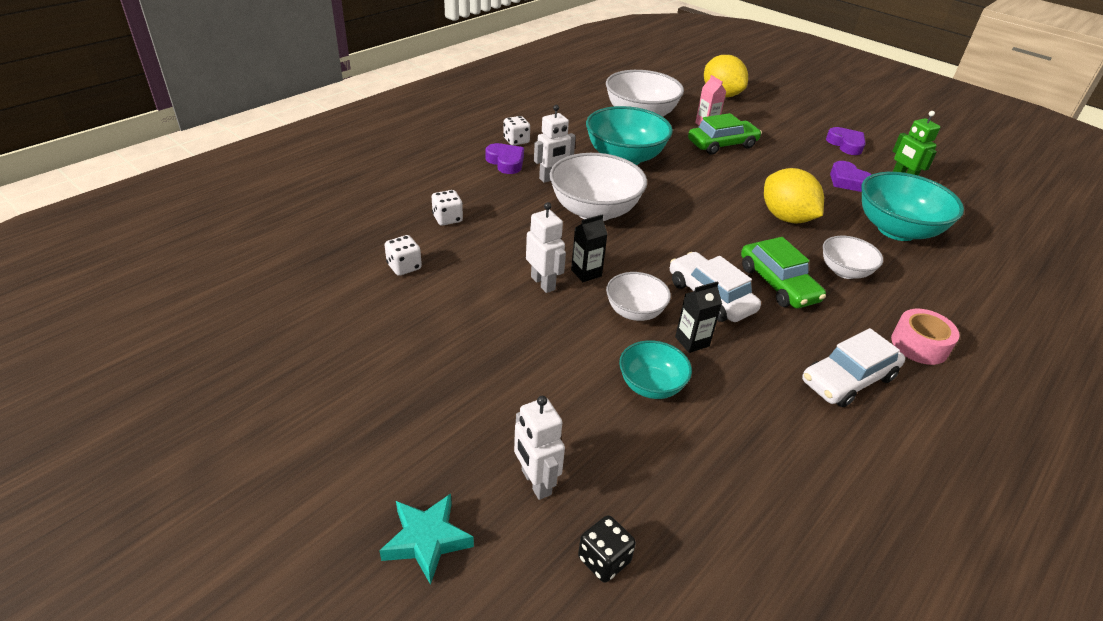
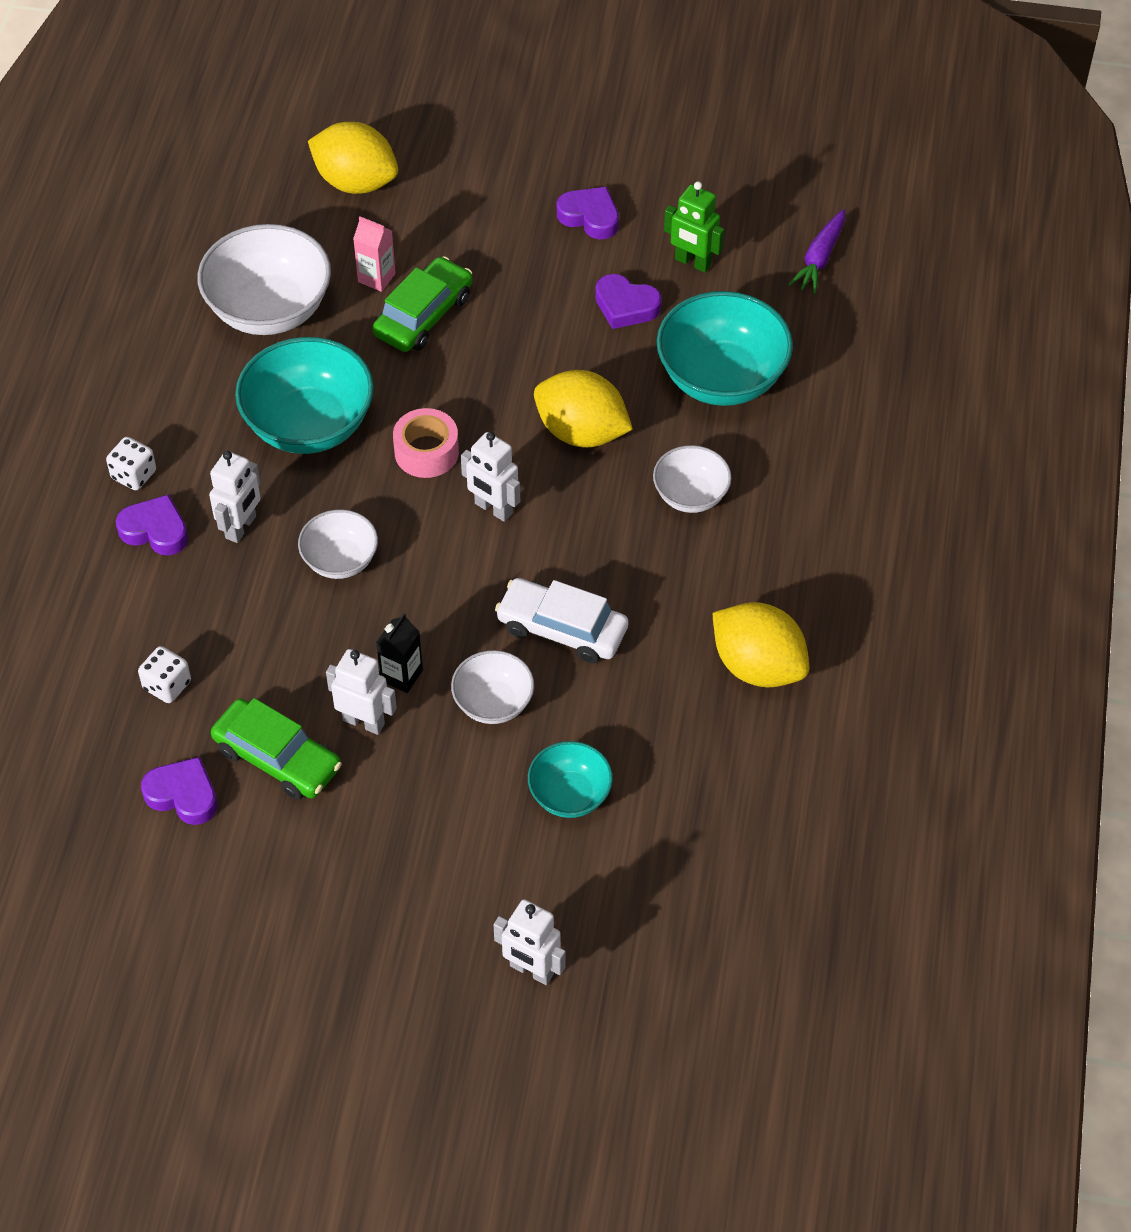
camera: 30 degrees left, 15 degrees up
(404, 267) = (183, 795): white dice -> purple heart
(427, 540) = (478, 1082): turquoise star -> none
(594, 211) = (340, 560): white bowl -> white bowl, size x0.56
(604, 560) = (638, 1004): black dice -> none
(692, 341) = (578, 709): black carton -> none
(705, 227) = (493, 509): none -> white robot
(778, 284) = (626, 562): green car -> green car (277, 758)
(848, 379) = (758, 666): white car -> yellow lemon
(919, 345) = (811, 572): pink tape -> pink tape (426, 452)
(992, 206) = (819, 259): none -> purple carrot

